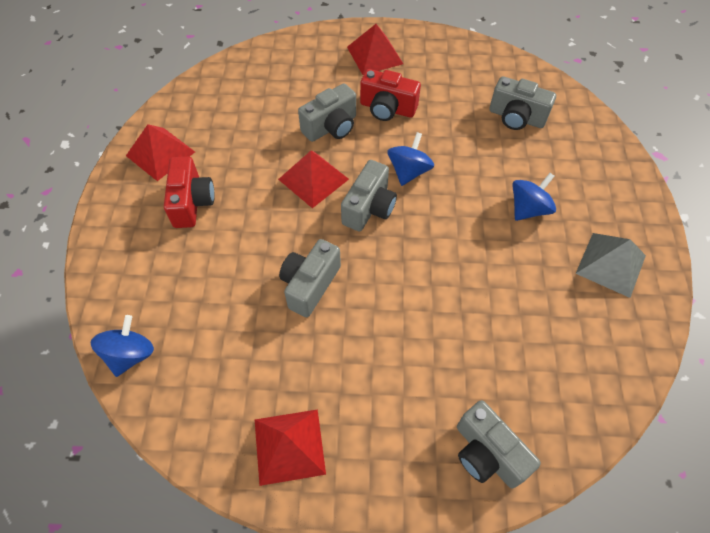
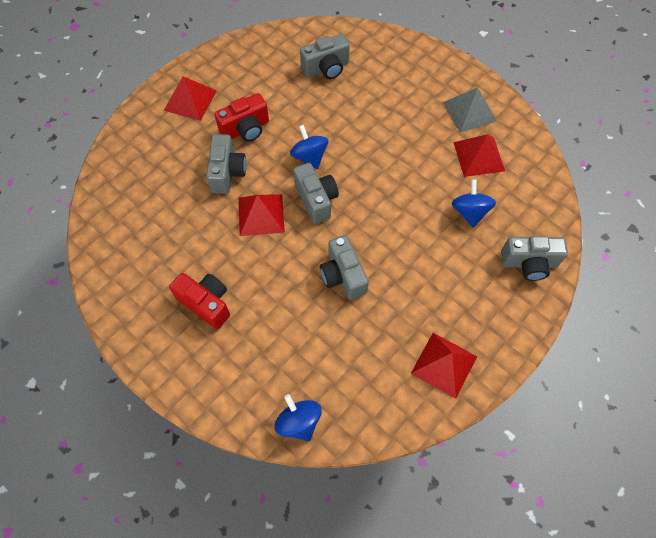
camera: 50 degrees left, 5 degrees up
(160, 153) = (137, 296): red pyramid -> red pyramid (479, 156)
(528, 209) = (397, 118): blue spinning top -> blue spinning top (469, 212)

